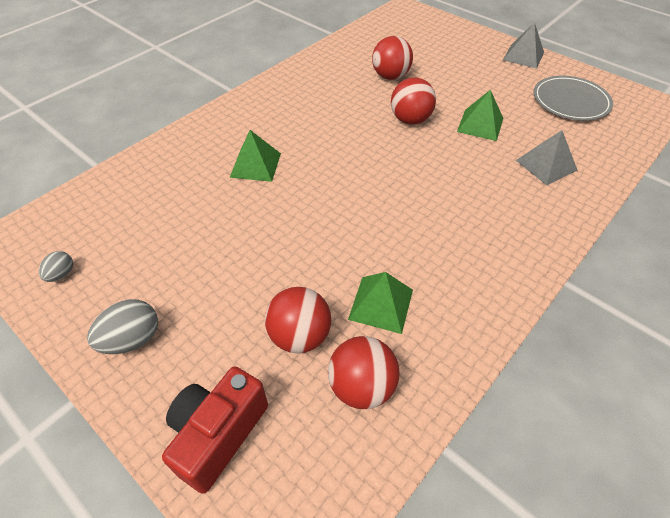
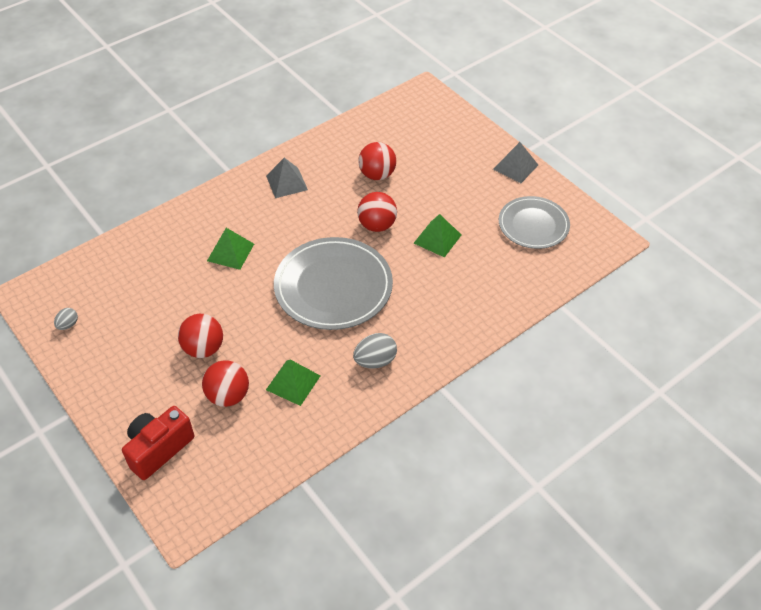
camera: 10 degrees right, 0 degrees up
(132, 339) = (112, 380): grey egg -> grey egg (375, 361)
(362, 386) = (260, 436): red ball -> red ball (203, 348)
(387, 185) = (333, 286): none -> grey plate
(546, 165) = (476, 287): grey pyramid -> grey pyramid (286, 182)

